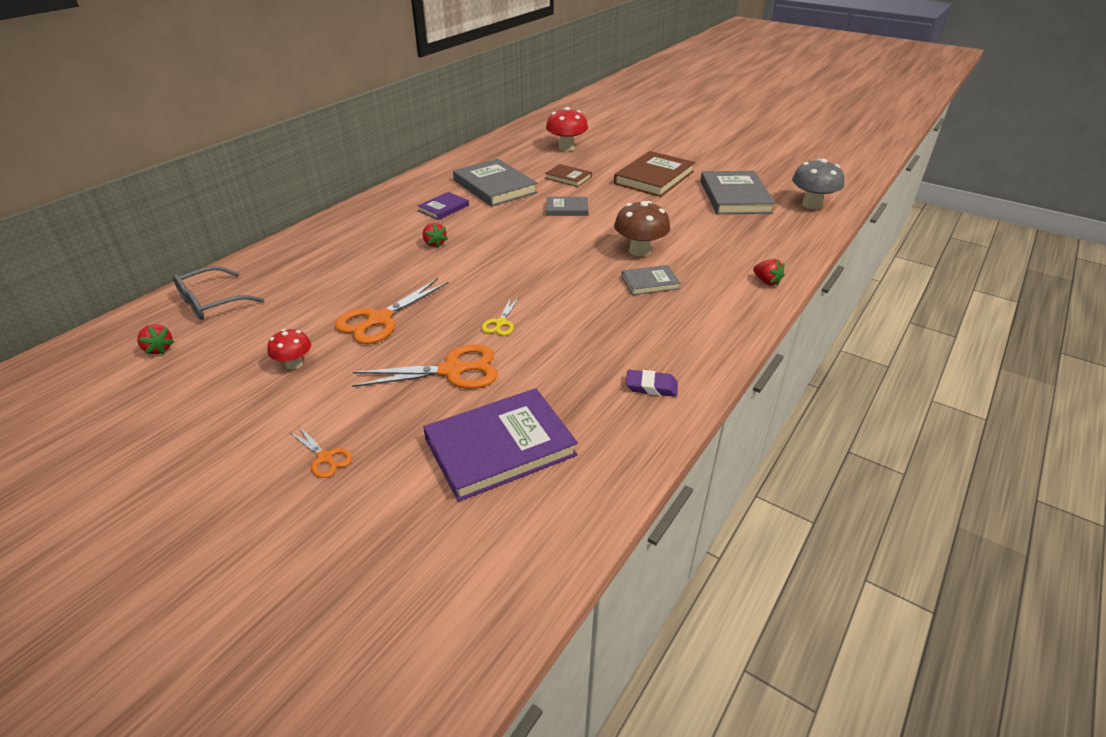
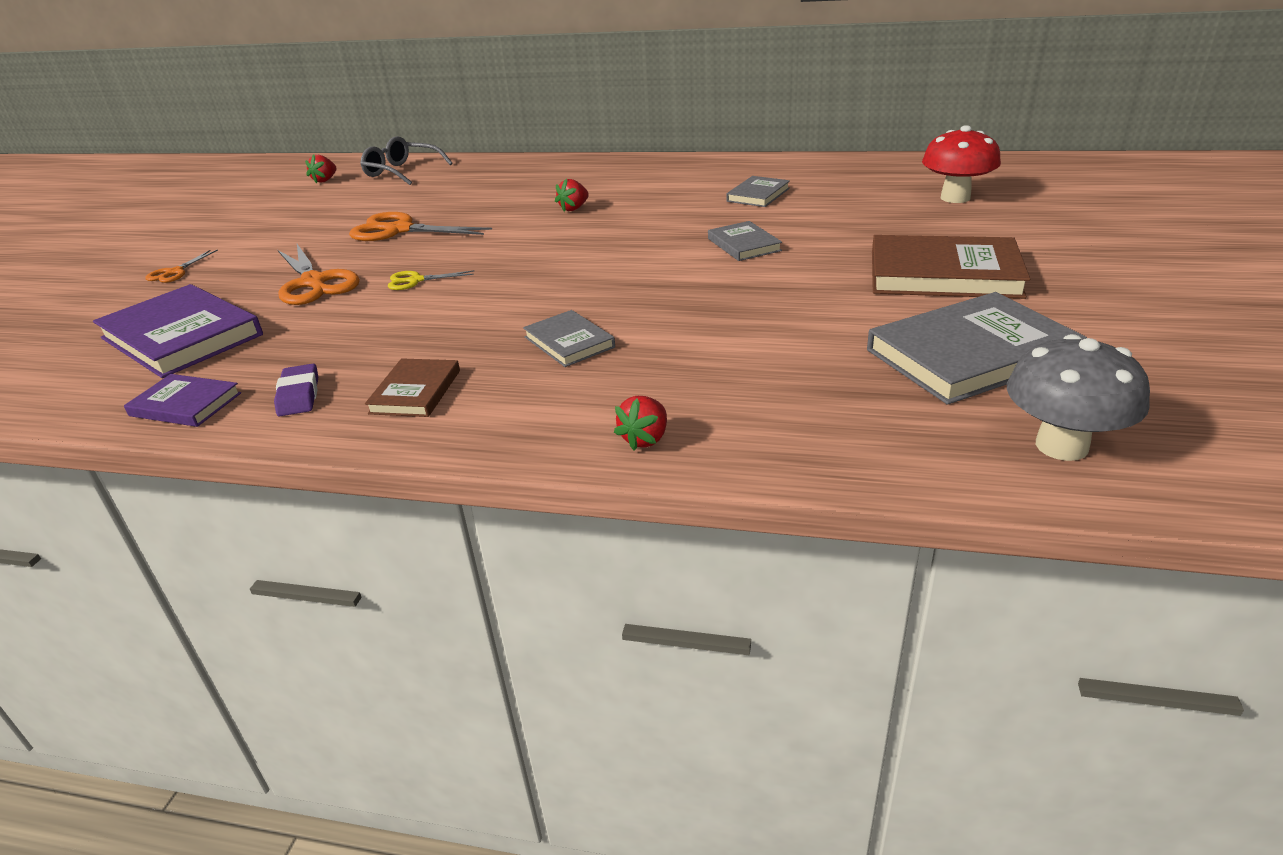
camera: 70 degrees right, 5 degrees down
(294, 364) = (313, 223): red mushroom -> none
(443, 208) = (666, 189): purple book -> purple book (185, 404)
(494, 186) = (758, 195): grey book -> grey book, size x0.53
(568, 177) = (848, 222): brown book -> brown book (416, 392)
(639, 251) = (661, 316): brown mushroom -> none

